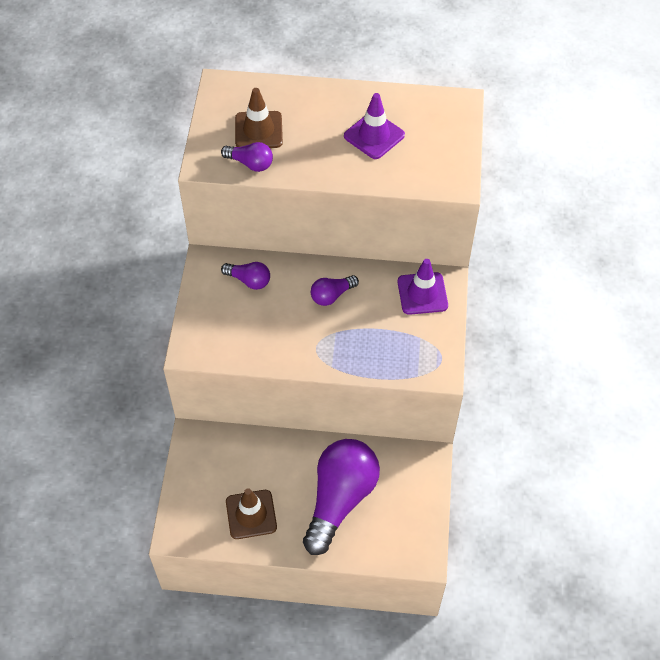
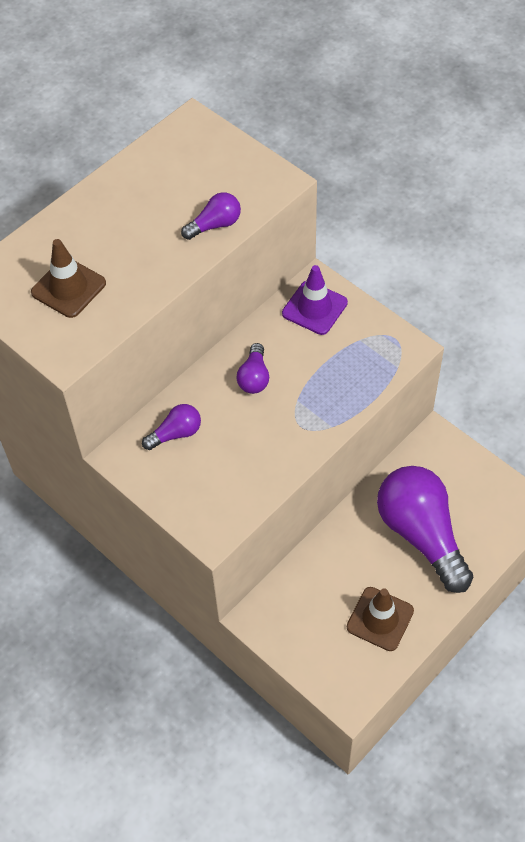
camera: 50 degrees left, 0 degrees up
(250, 163) = (103, 318): purple light bulb -> purple light bulb (215, 225)
(374, 135) = (166, 205): purple traffic cone -> none

